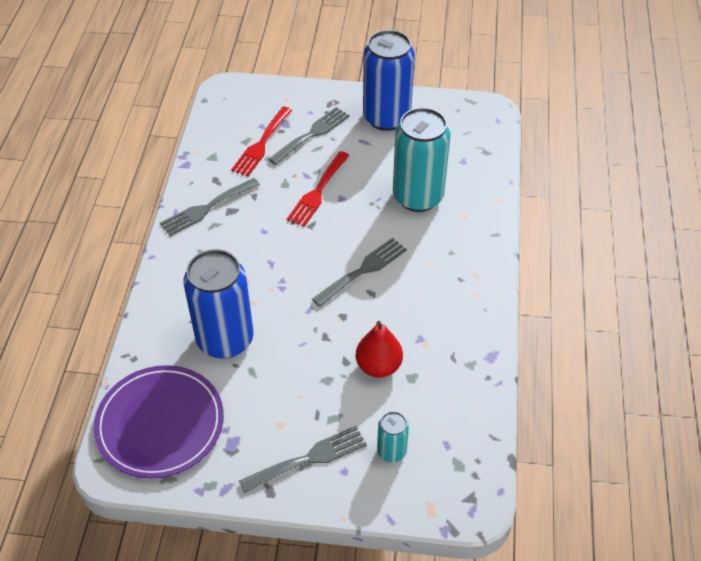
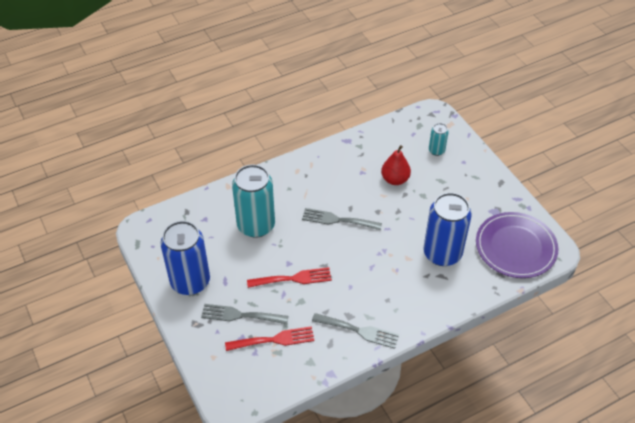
camera: 125 degrees left, 0 degrees up
(309, 458) = (471, 177): grey fork -> none

